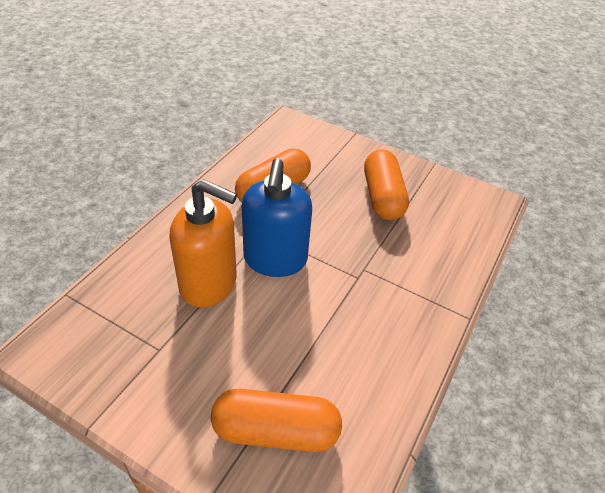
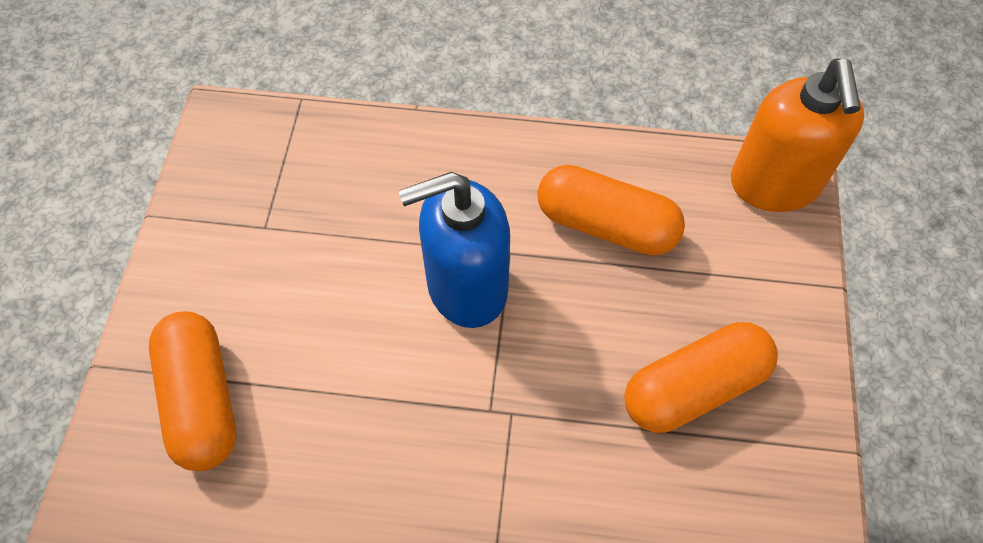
camera: 70 degrees right, 15 degrees up
(209, 284) = (384, 229): orange soap dispenser -> orange soap dispenser (774, 184)

